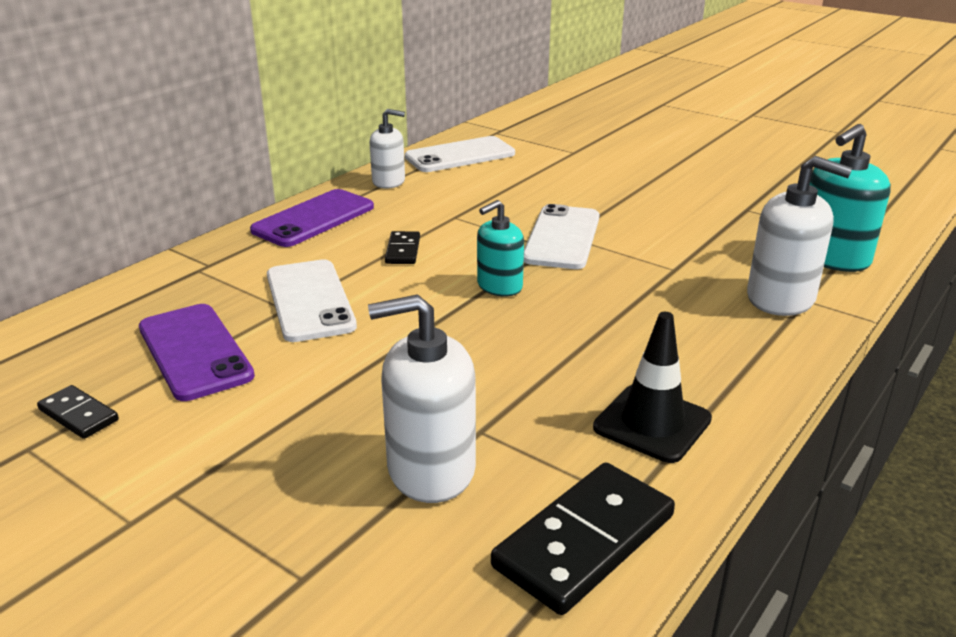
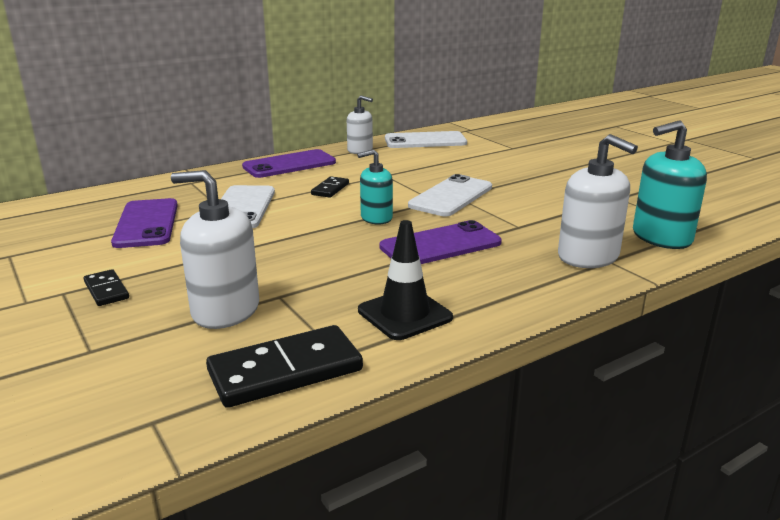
camera: 20 degrees right, 5 degrees down
(78, 415) = (51, 244): black domino -> black domino (106, 290)
(609, 313) = (440, 245): none -> purple phone

